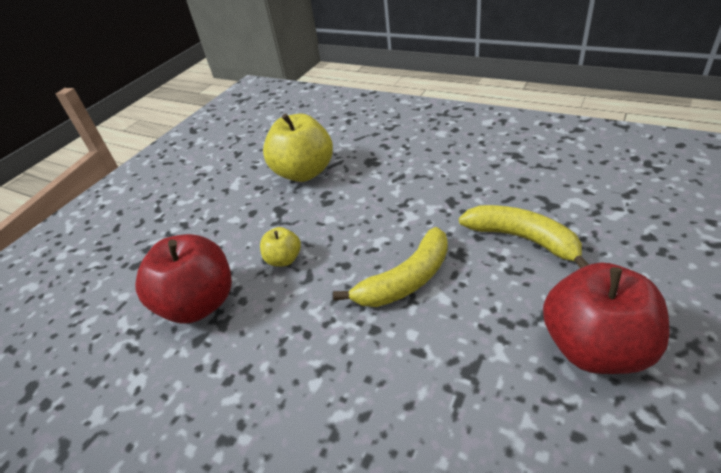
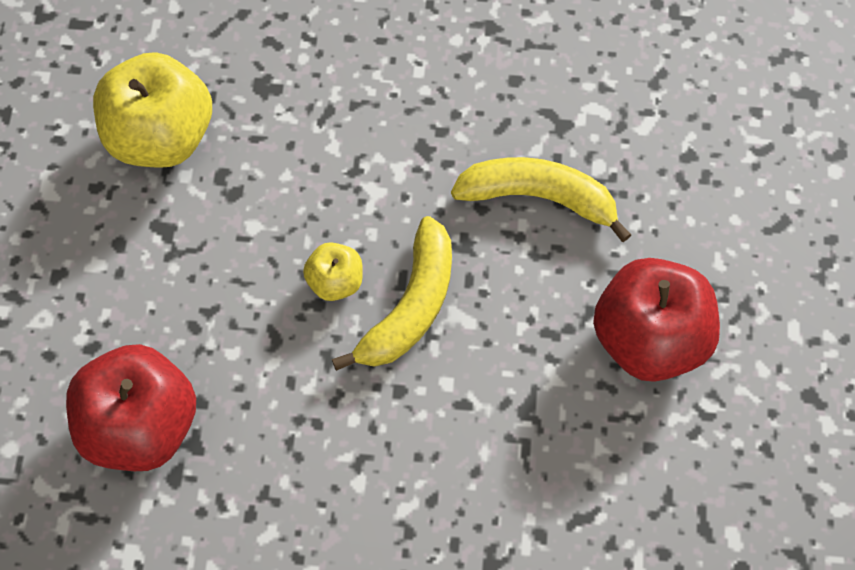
camera: 30 degrees left, 25 degrees up
(284, 259) = (223, 319): yellow apple -> yellow apple (335, 281)

